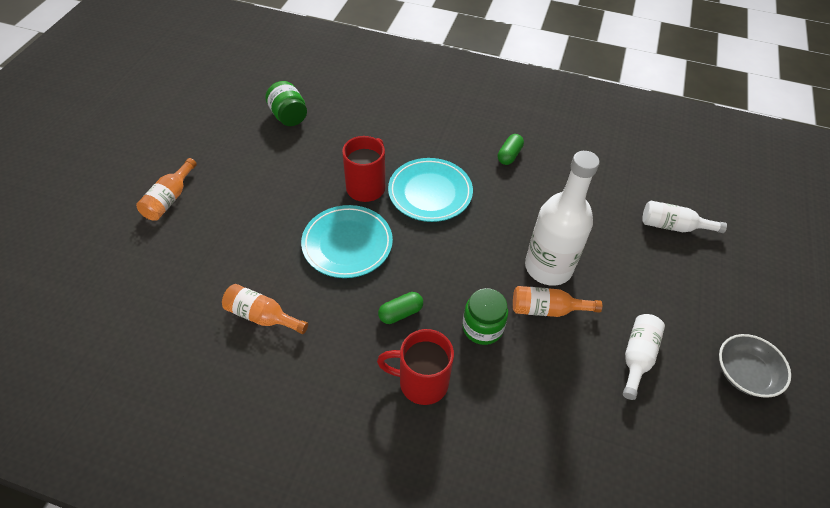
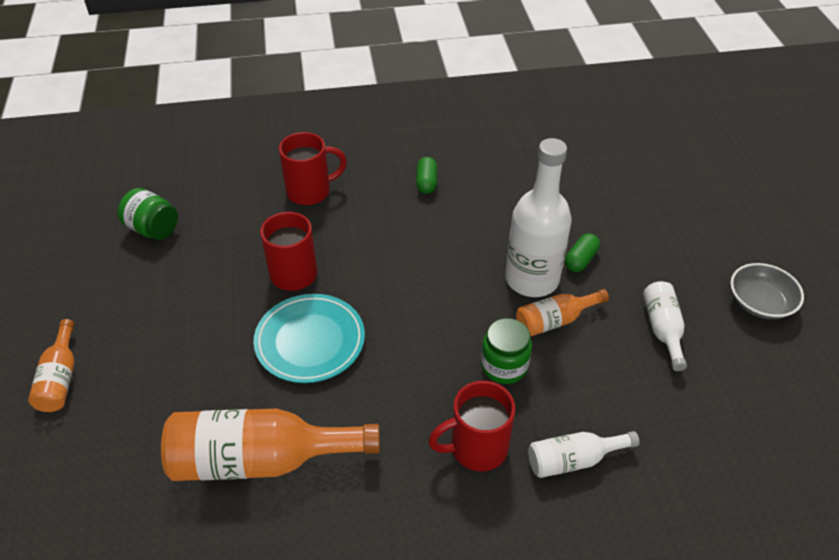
camera: 25 degrees left, 5 degrees down
(262, 316) = (260, 459): orange bottle -> orange bottle, size x1.87
(400, 313) = (412, 388): green capsule -> green capsule (580, 260)
(415, 129) = (310, 191): none -> red mug
(430, 193) = (367, 252): turquoise plate -> none
(673, 226) = (622, 193): white bottle -> white bottle (573, 460)

